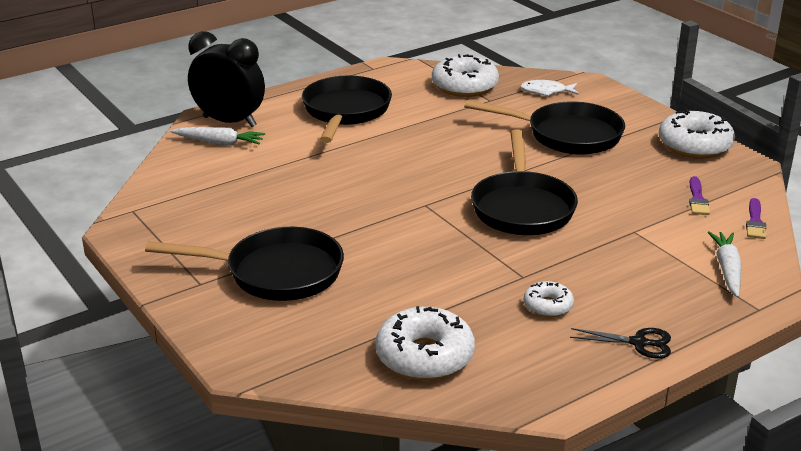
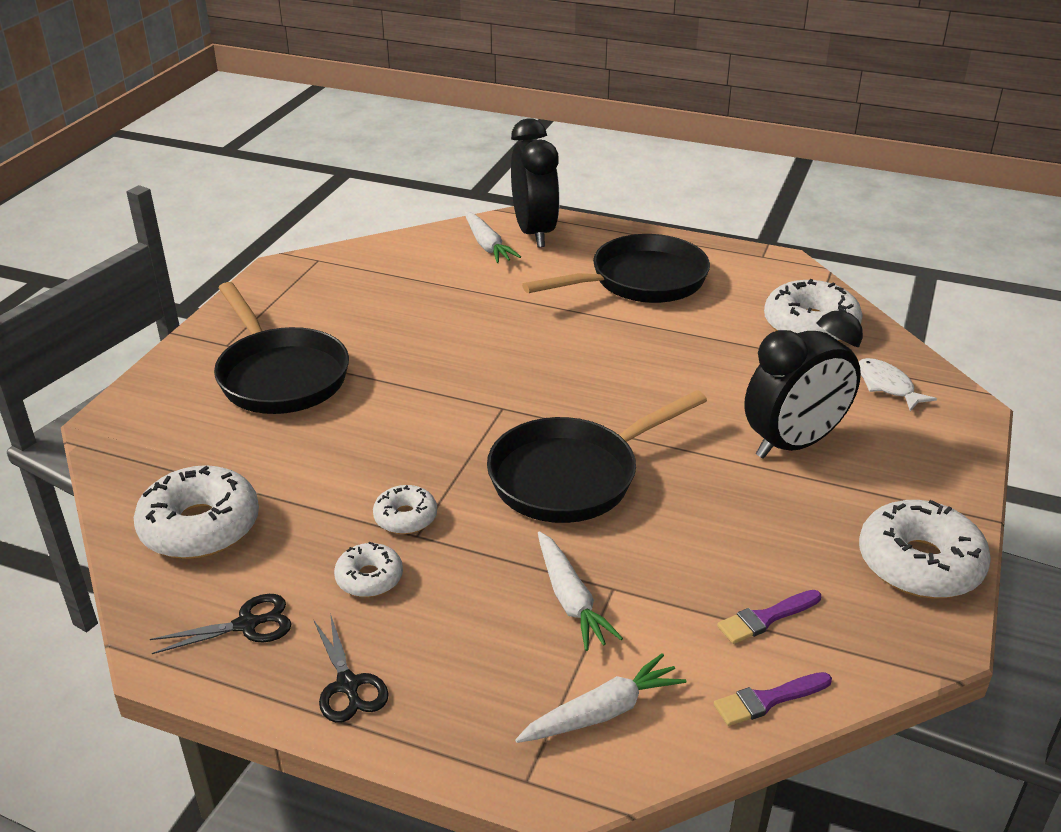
camera: 55 degrees right, 5 degrees up
(501, 275) = (405, 517): none -> white donut
(549, 364) = (247, 625): none -> black scissors
(567, 135) = (793, 444): black pan -> black clock
(631, 247) = (570, 599): none -> white carrot

